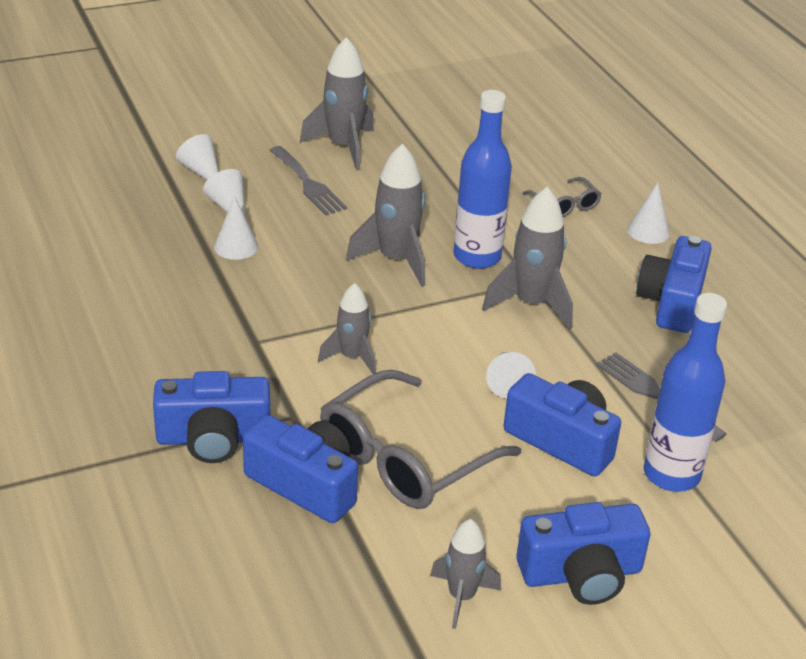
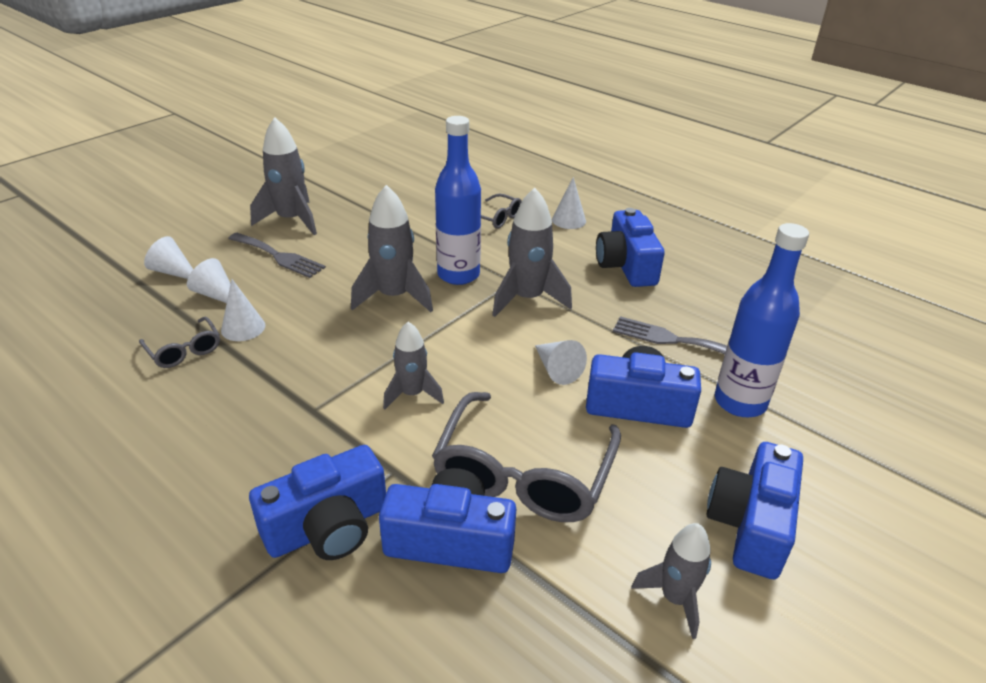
camera: 25 degrees left, 0 degrees up
(174, 252) = (184, 350): none -> grey glasses
(581, 574) = (750, 525): blue camera -> blue camera turned 150 degrees clockwise

